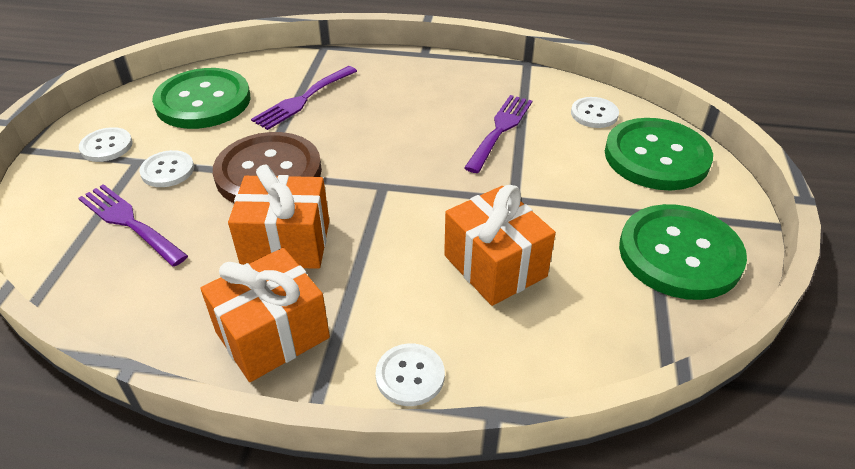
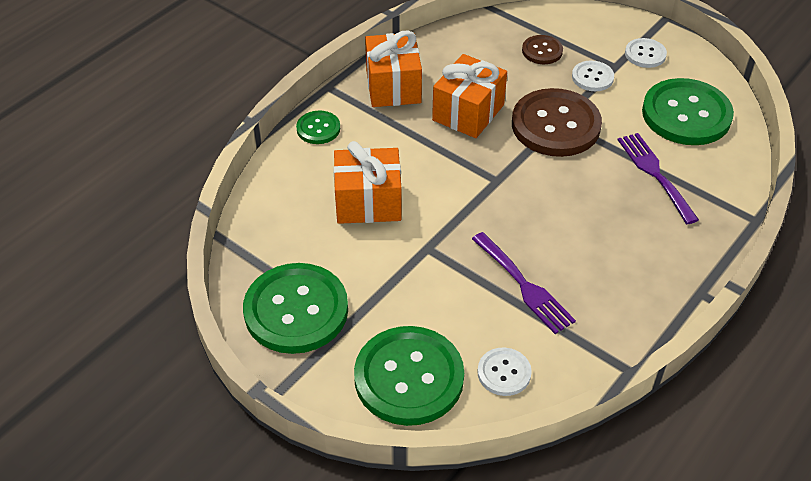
camera: 120 degrees right, 5 degrees up
(129, 222) = (542, 51): purple fork -> brown button
(410, 376) = (318, 129): white button -> green button

